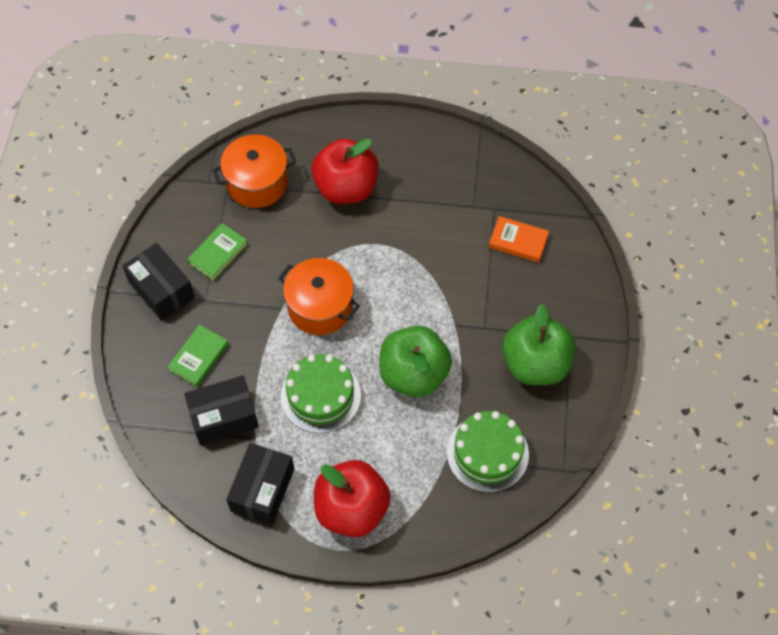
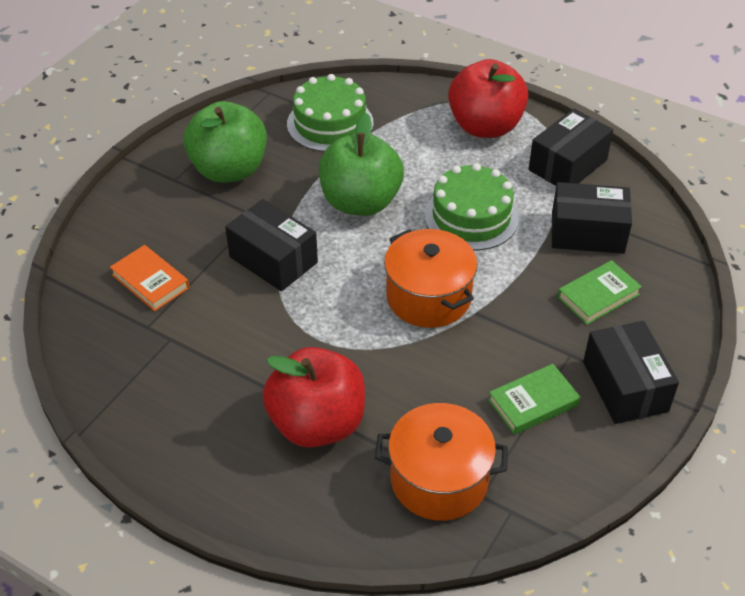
camera: 155 degrees left, 15 degrees down
(446, 293) = (273, 259): none -> black box

